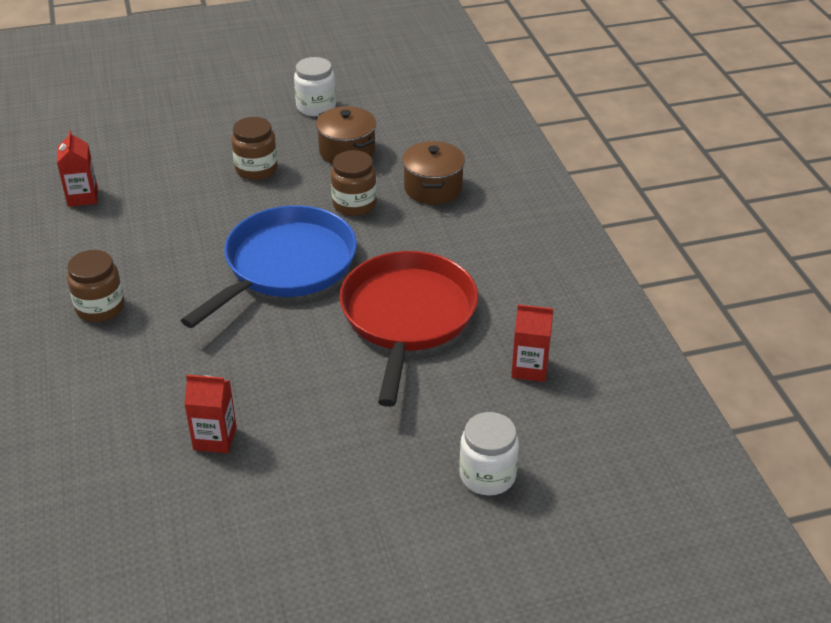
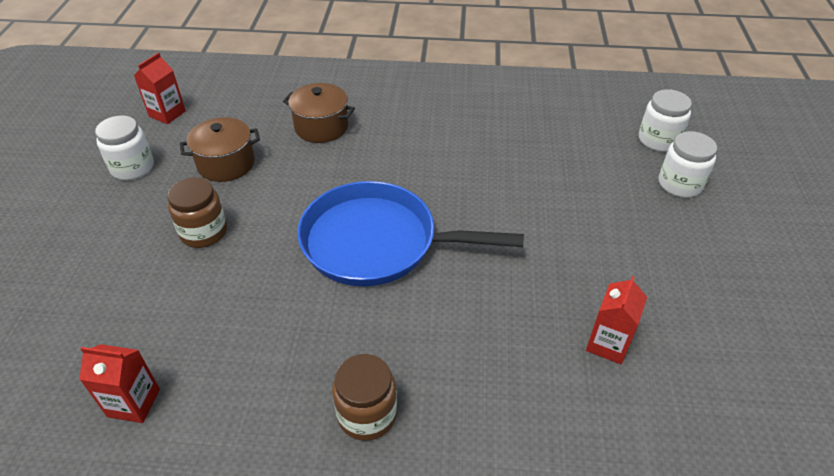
camera: 70 degrees left, 5 degrees up
(286, 265) = (376, 242): blue pan -> blue pan turned 45 degrees counterclockwise
(354, 204) = (312, 177): brown jar -> none
(407, 316) = (485, 182): red pan -> none
(529, 368) = (570, 135): red carton -> red carton (167, 114)
(568, 449) = (658, 140): none -> white jar

